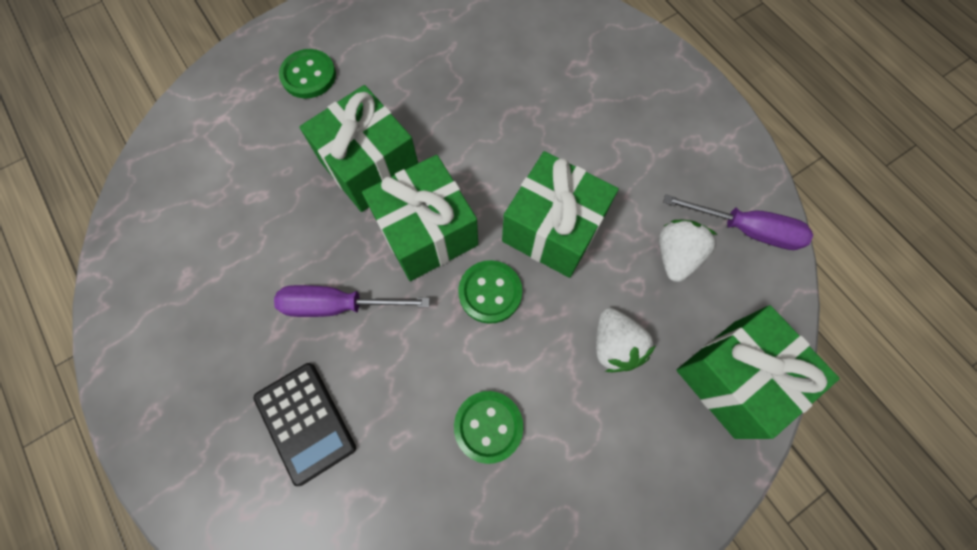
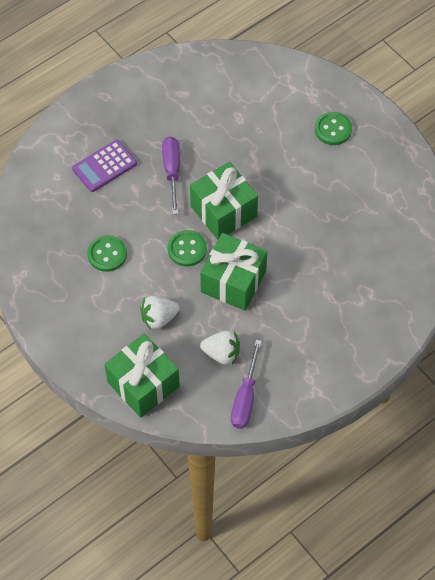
camera: 85 degrees right, 10 degrees down
(305, 422) = (104, 166): black calculator -> purple calculator
(370, 166) = (267, 174): green gift -> none

